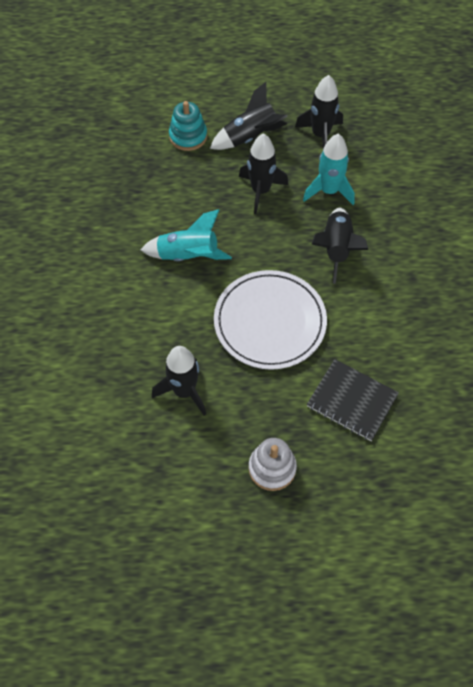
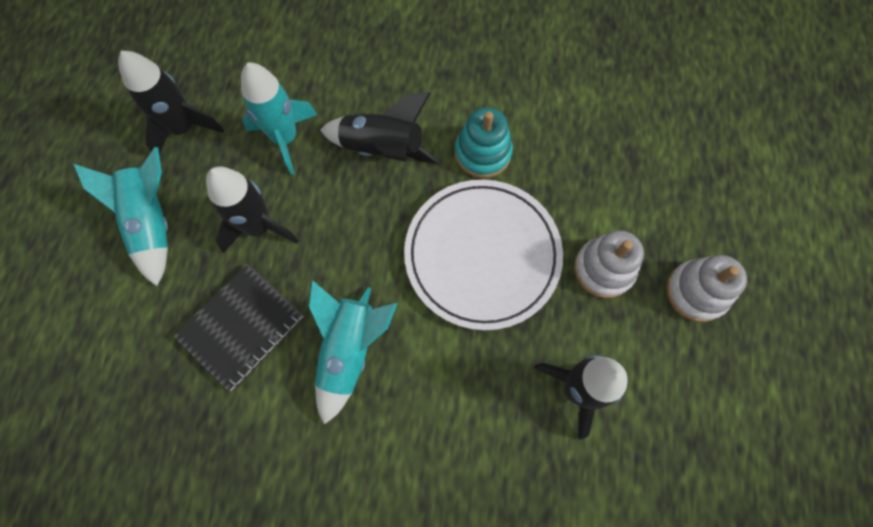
camera: 80 degrees left, 10 degrees up
(188, 136) = (119, 316): turquoise stacking toy -> turquoise stacking toy (482, 153)
(250, 137) = (153, 223): black rocket -> turquoise rocket
(276, 402) = (604, 269): none -> white stacking toy
(352, 401) = (610, 180): black notebook -> black notebook (241, 327)

